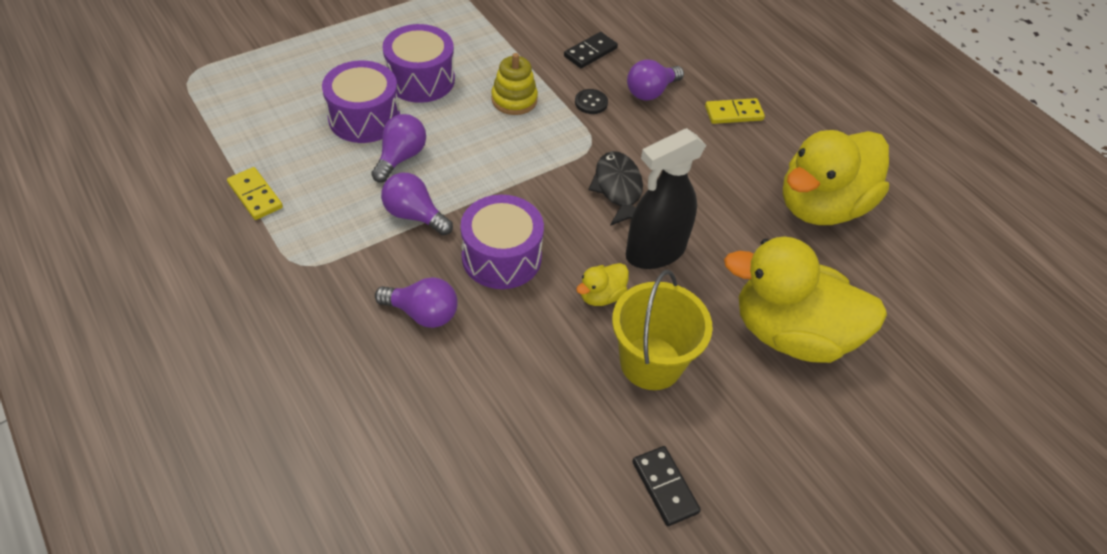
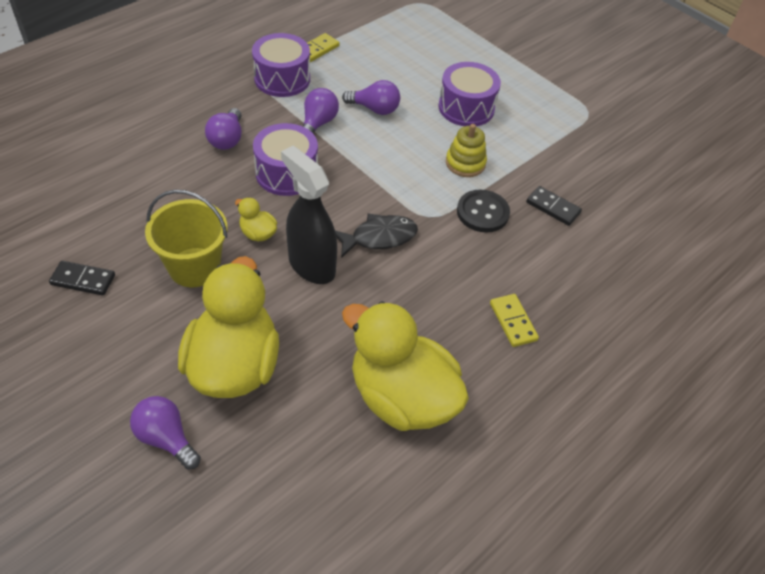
camera: 80 degrees right, 0 degrees up
(364, 118) = (410, 85): purple drum -> purple drum (282, 79)
(591, 103) = (482, 212): black button -> black button, size x1.71
(651, 92) = (516, 254): purple light bulb -> purple light bulb (166, 438)
(664, 487) = (83, 280): black domino -> black domino turned 45 degrees clockwise

